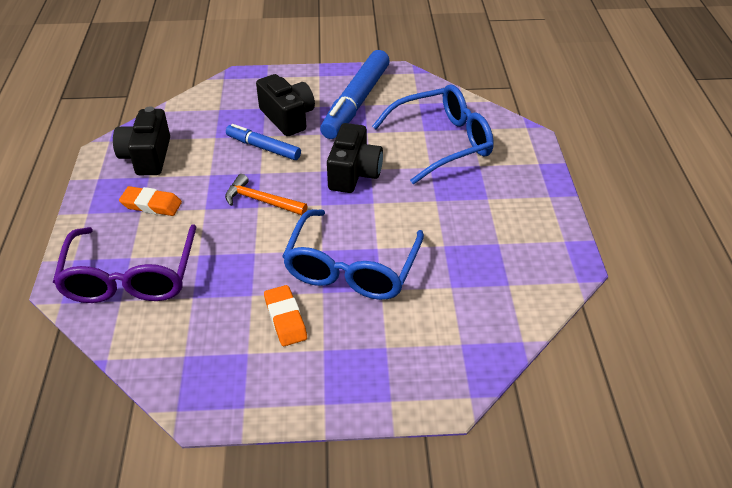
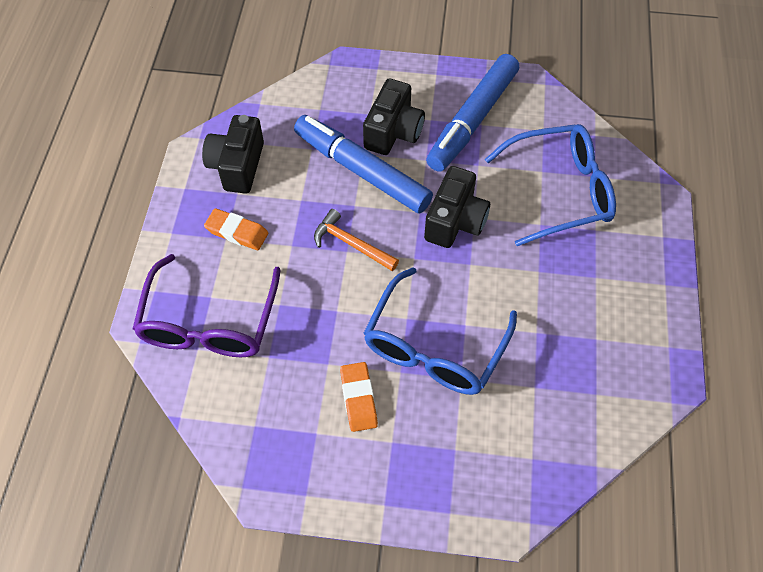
camera: 10 degrees right, 15 degrees up
(263, 147) = (362, 171): blue marker -> blue marker, size x1.76
(287, 117) = (393, 132): black camera -> black camera turned 45 degrees clockwise

